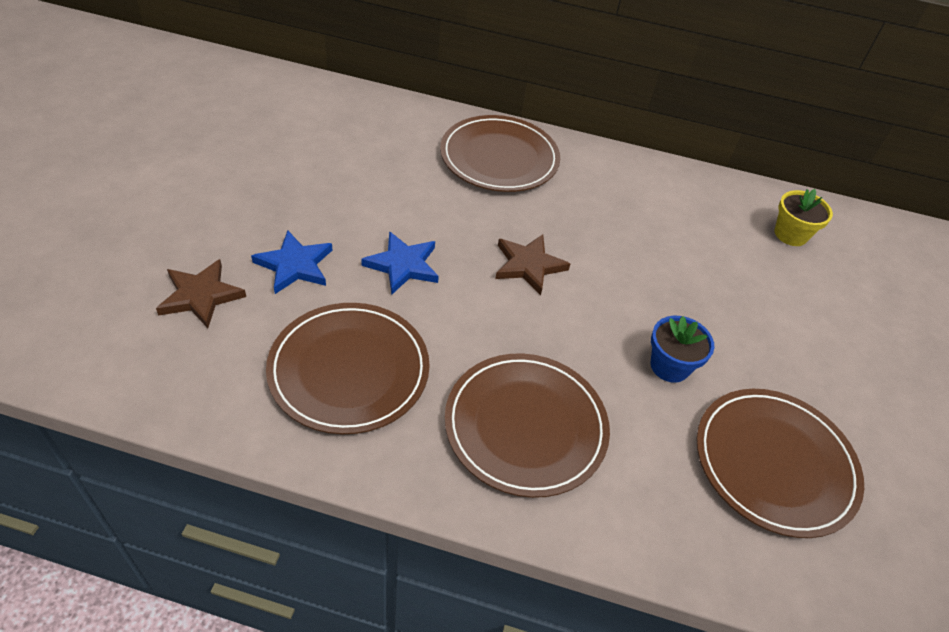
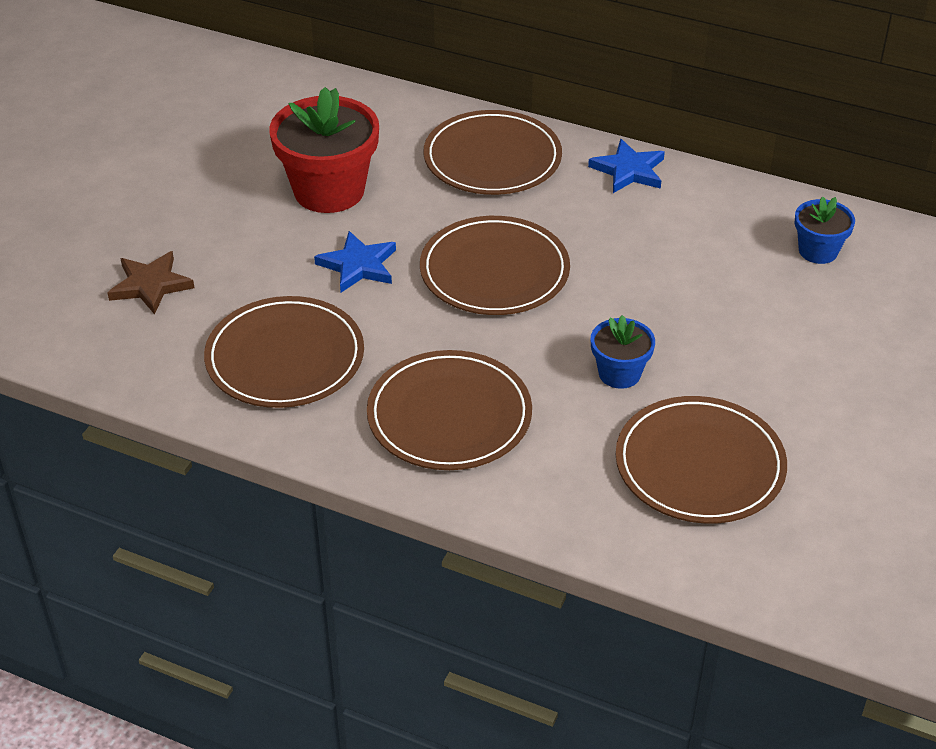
camera: 15 degrees right, 5 degrees down
(295, 265) = (246, 261): blue star -> blue star (629, 170)
(362, 191) = (329, 191): none -> red flower pot
(528, 265) = (494, 271): brown star -> brown plate
(790, 234) = (818, 251): yellow flower pot -> blue flower pot

